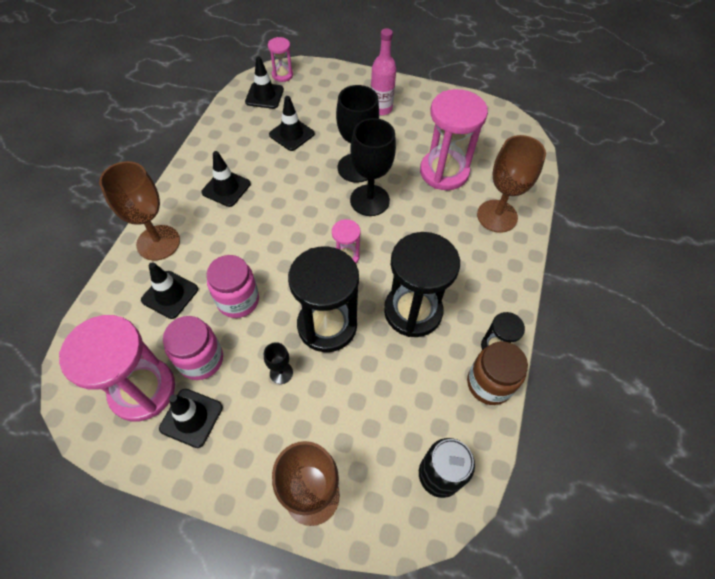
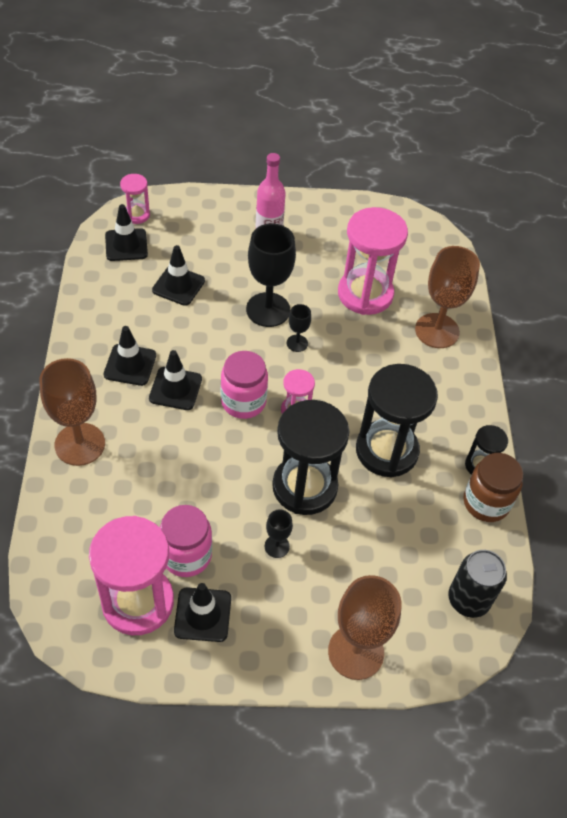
camera: 20 degrees left, 5 degrees down
(170, 294) = (120, 497): black traffic cone -> black traffic cone (175, 389)
(238, 300) = (199, 484): pink jar -> pink jar (243, 402)
(369, 200) = (297, 343): black goblet -> black goblet, size x0.48

